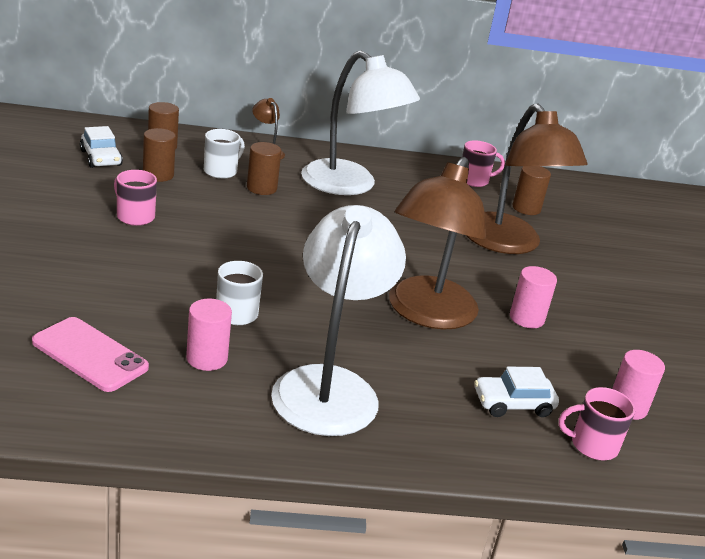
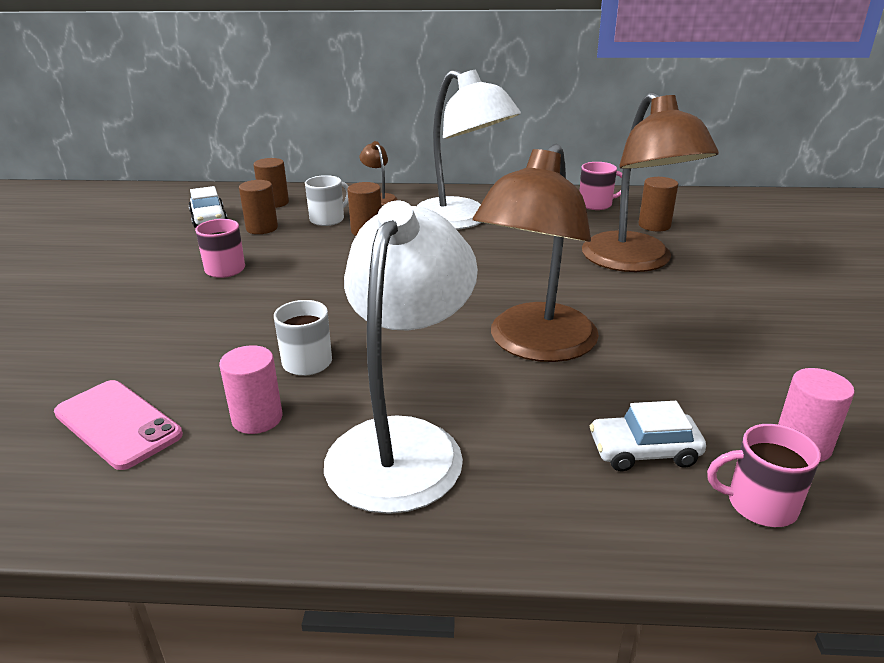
camera: 10 degrees right, 0 degrees up
(526, 318) = (659, 341): pink cylinder -> none

